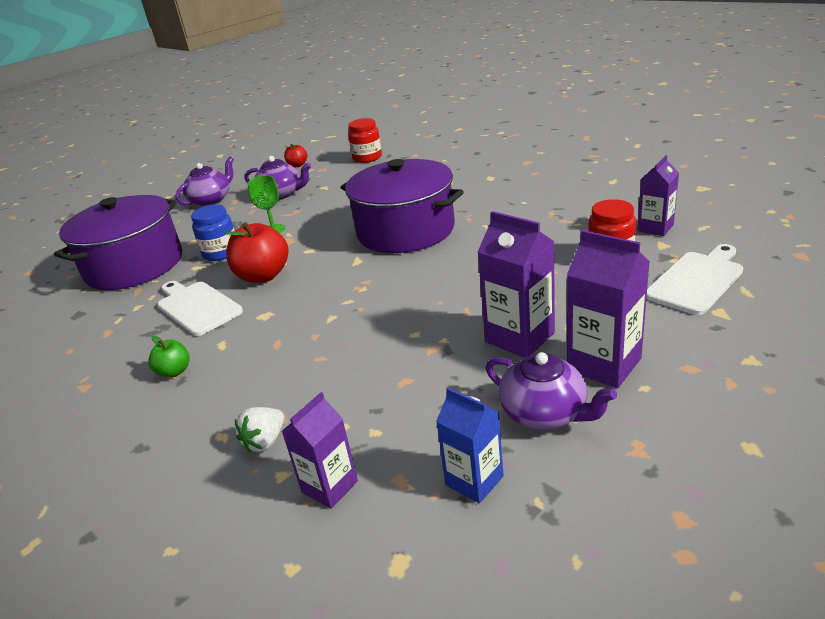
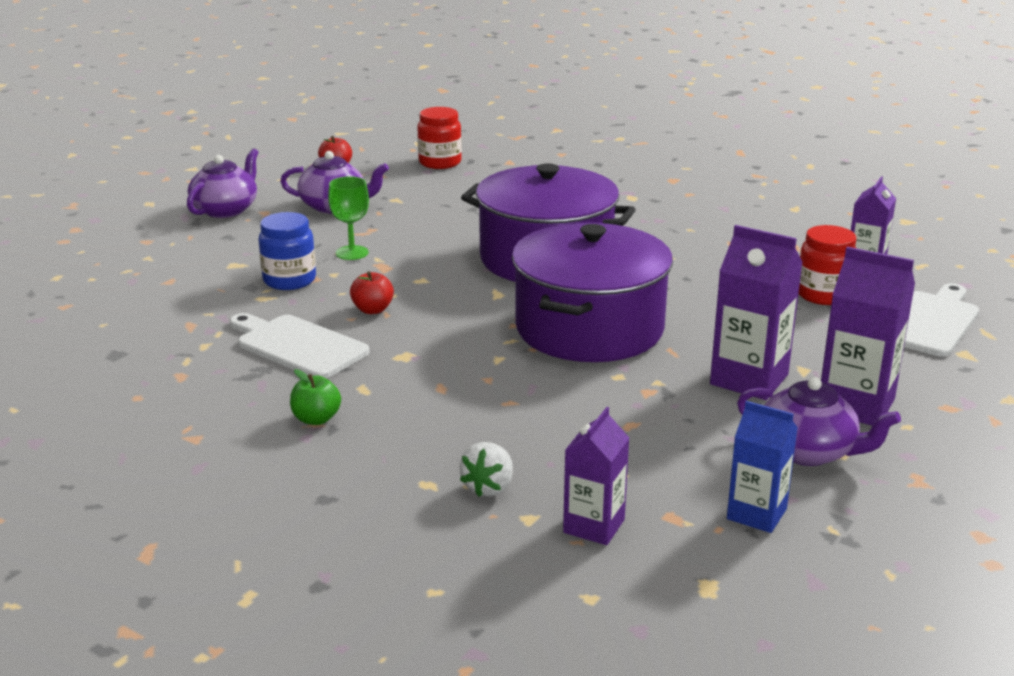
camera: 15 degrees left, 5 degrees down
(134, 266) = (162, 294): purple pot -> purple pot (589, 328)
(263, 276) = (372, 310): red apple -> red apple, size x0.52

